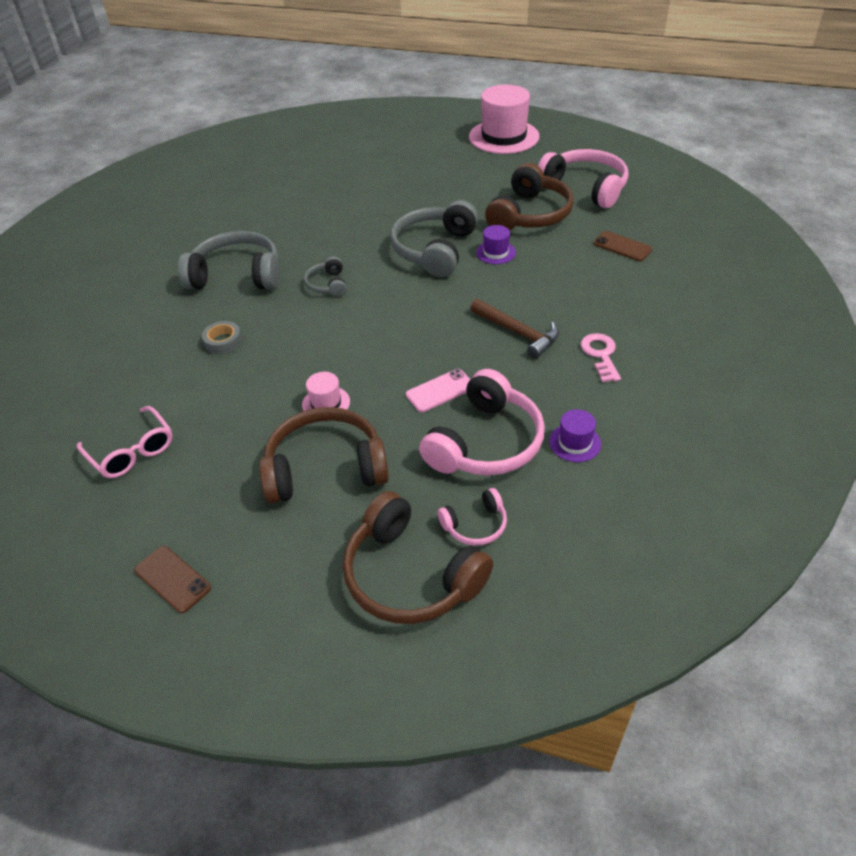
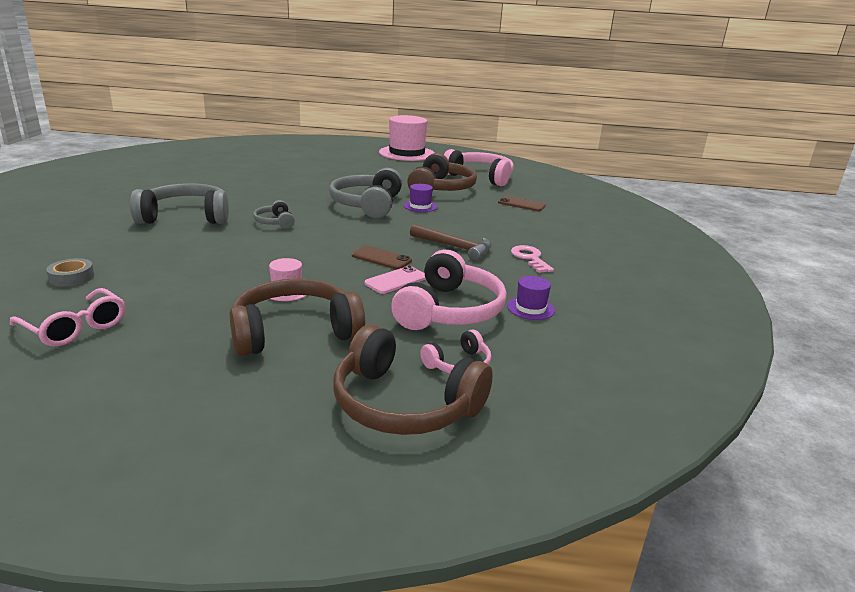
camera: 15 degrees left, 20 degrees down
(172, 579) = (126, 424): brown phone -> brown phone (381, 258)
(223, 341) = (175, 254): grey tape -> grey tape (72, 277)

